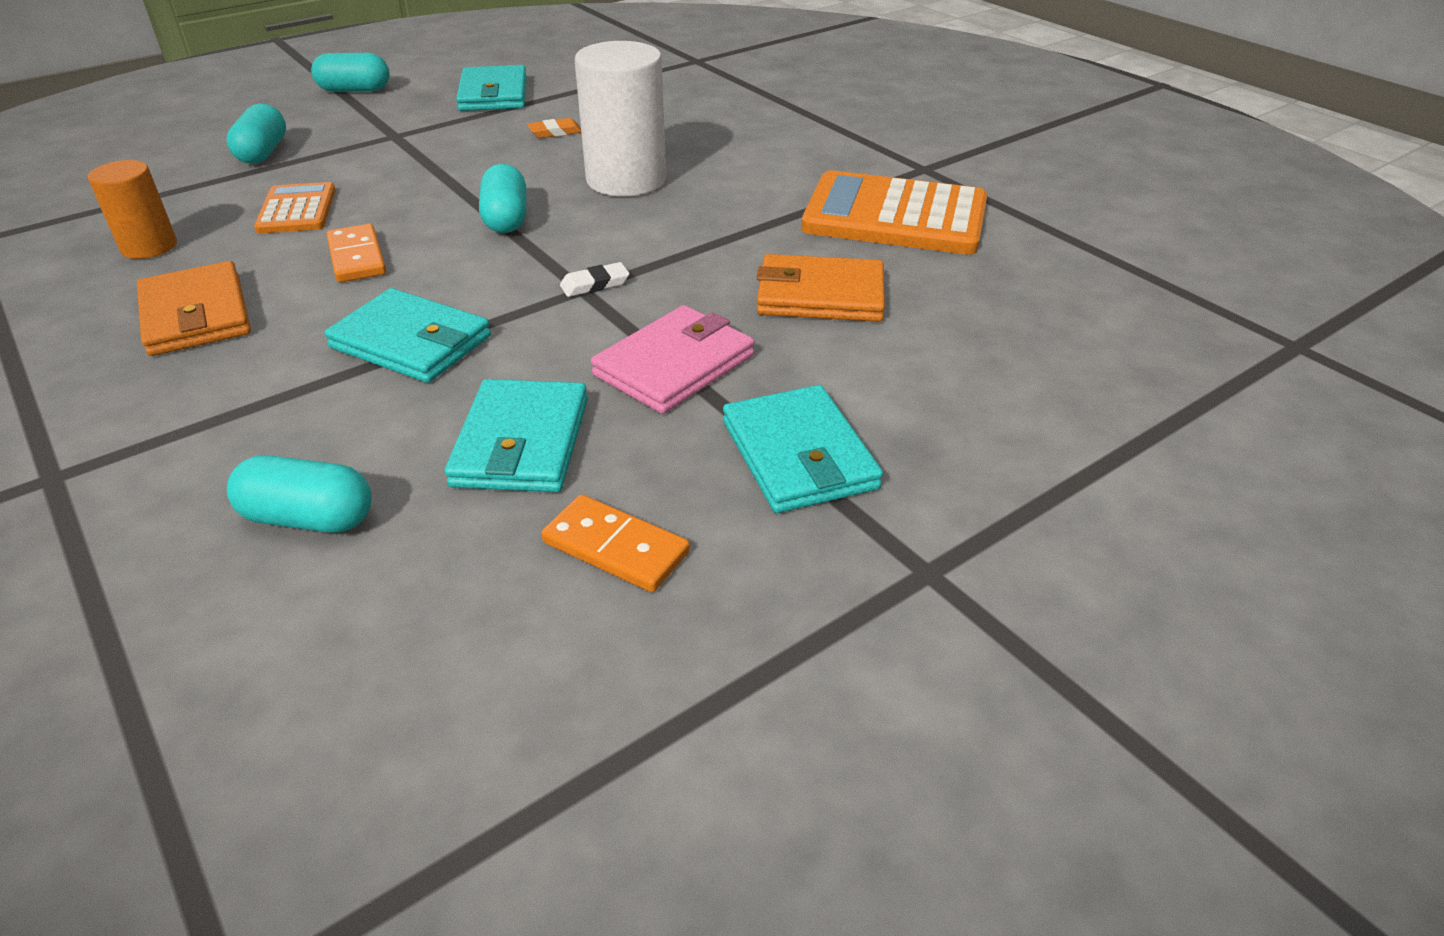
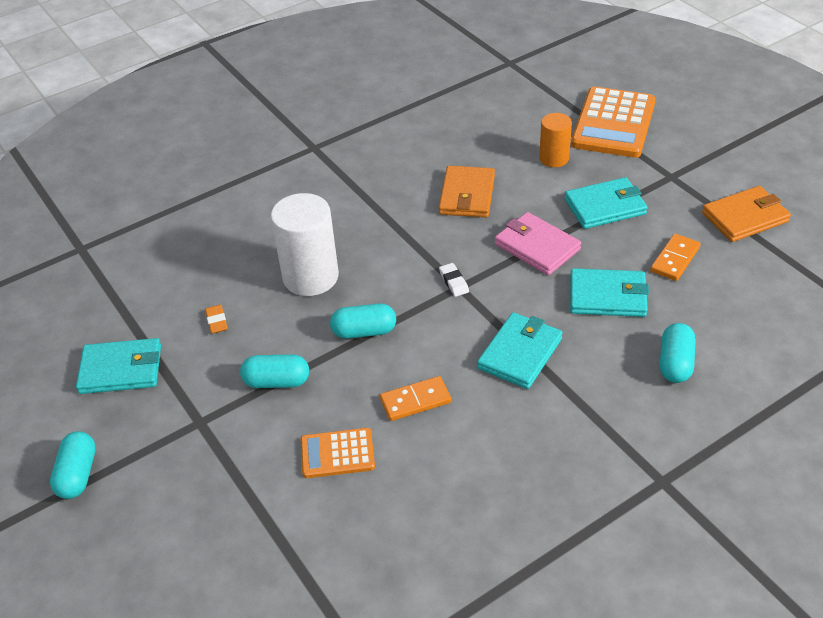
camera: 85 degrees left, 5 degrees up
(149, 247) = (392, 532): orange cylinder -> orange cylinder (554, 158)
(196, 315) = (491, 469): orange wallet -> orange wallet (745, 217)
(263, 152) = (219, 508): turquoise capsule -> turquoise capsule (277, 381)
(895, 216) = (377, 163): orange calculator -> orange calculator (613, 123)

